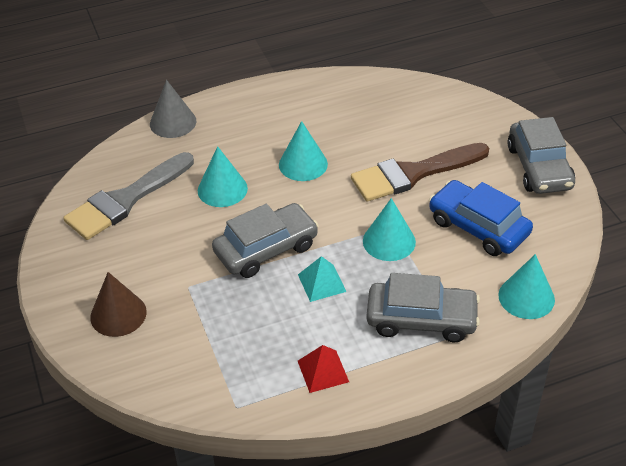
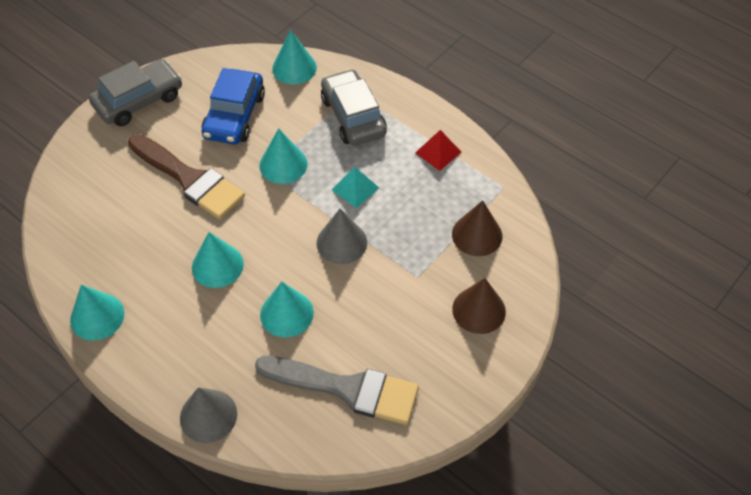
camera: 120 degrees left, 10 degrees up
(196, 353) = (477, 235): none -> brown cone
(266, 249) = (341, 242): grey car -> grey cone
(305, 90) = (97, 316): none -> turquoise cone

